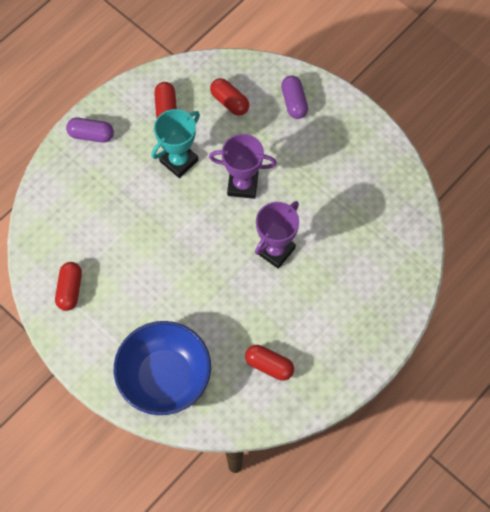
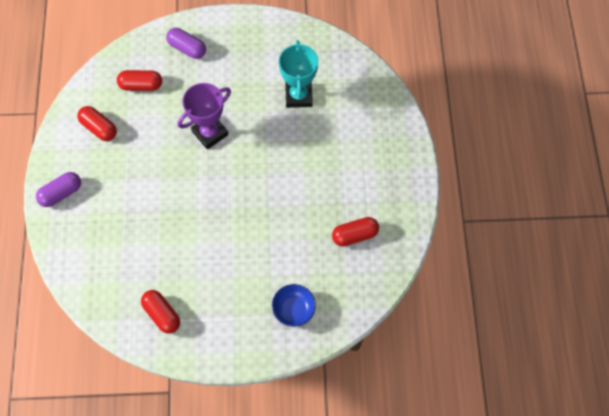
camera: 45 degrees left, 0 degrees up
(164, 377) = (293, 309): blue bowl -> blue bowl, size x0.48
(179, 161) = (147, 156): turquoise trophy -> turquoise trophy (298, 96)
(275, 250) = (278, 156): purple trophy -> none

